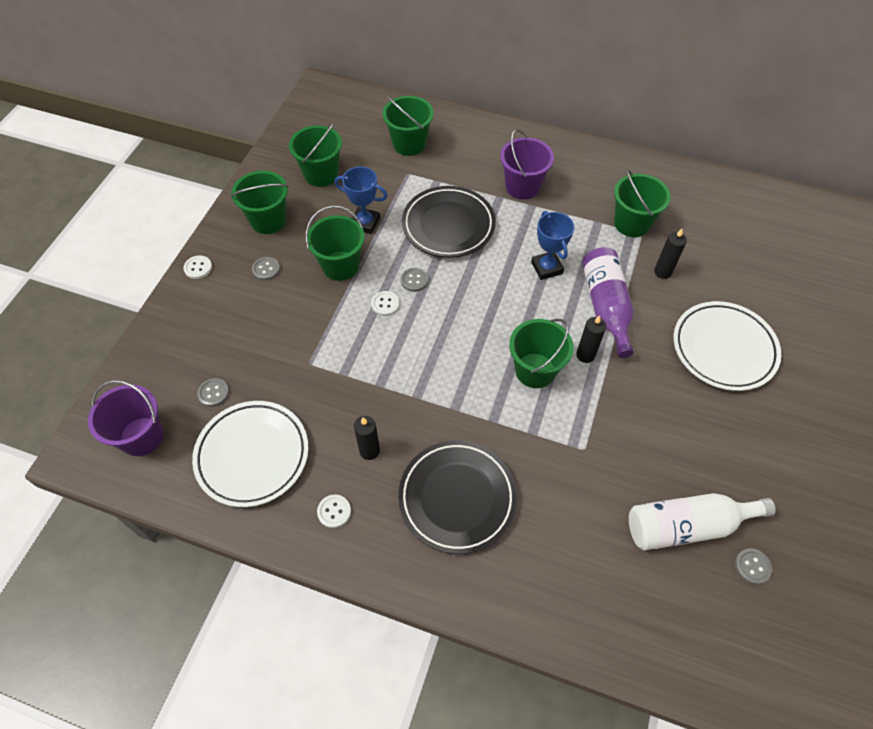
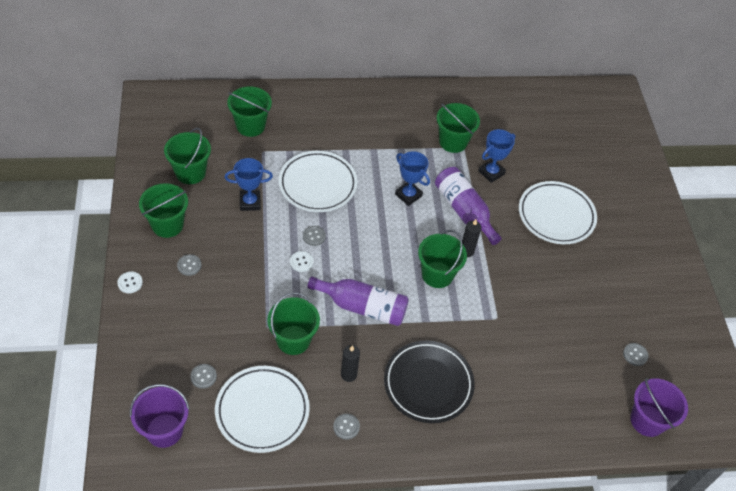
camera: 30 degrees left, 5 degrees down
(334, 511) = (346, 427): white button -> grey button
(340, 266) = (249, 243): green bucket -> green bucket (293, 340)
(427, 378) = (363, 307): none -> purple bottle
(448, 225) = (317, 184): black plate -> white plate
(522, 186) = (359, 136): purple bucket -> purple bucket (647, 420)
(662, 272) = (491, 172): black candle -> blue trophy
(686, 526) = (585, 344): white bottle -> none

